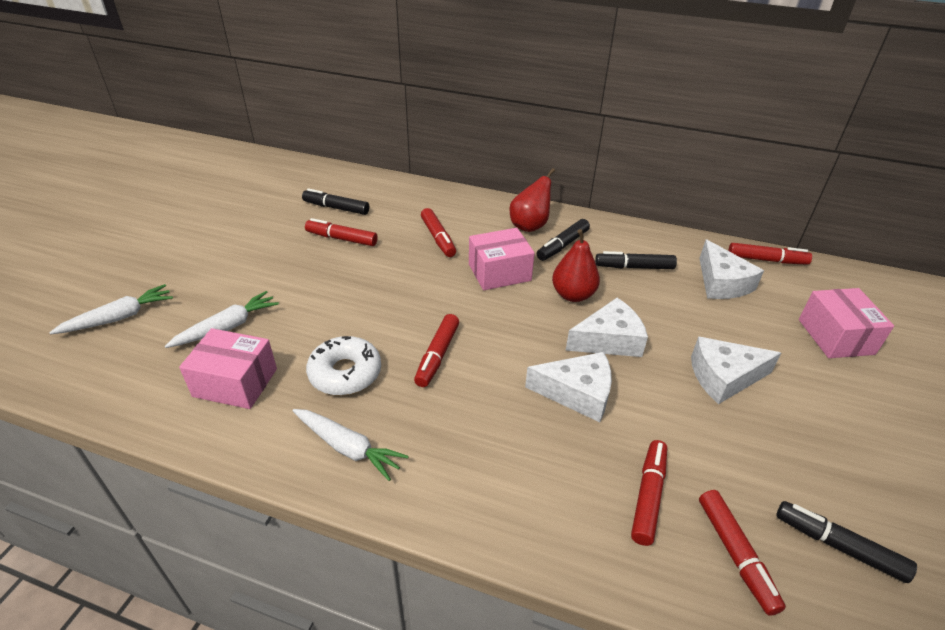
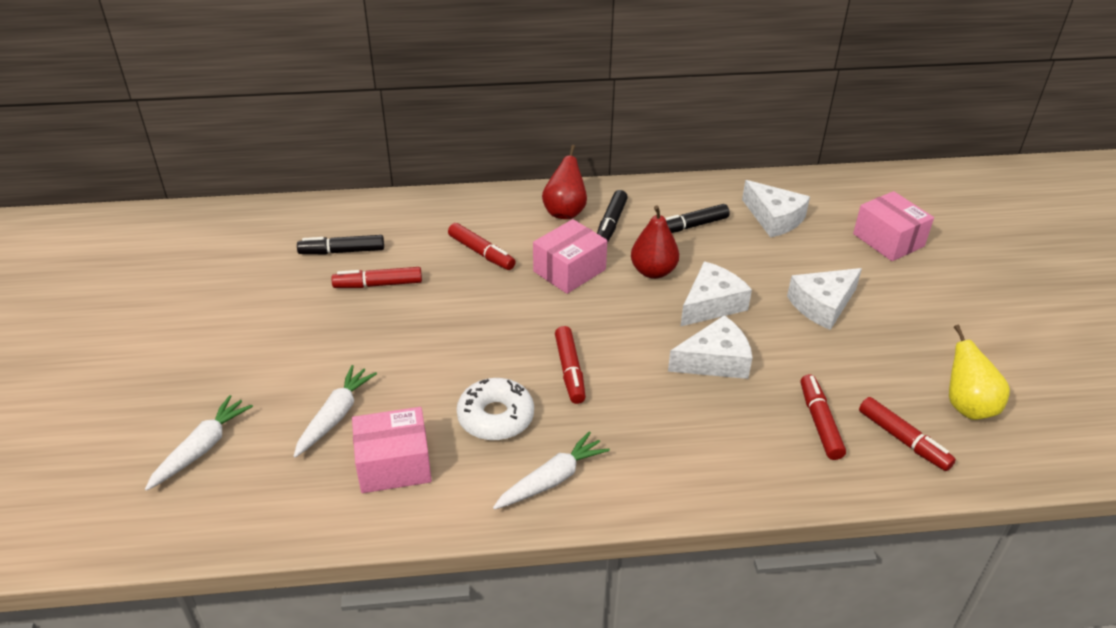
camera: 25 degrees left, 0 degrees up
(348, 448) = (552, 479): white carrot -> white carrot turned 45 degrees counterclockwise
(766, 260) = (799, 184): red marker -> none
(839, 546) = (967, 406): black marker -> yellow pear

